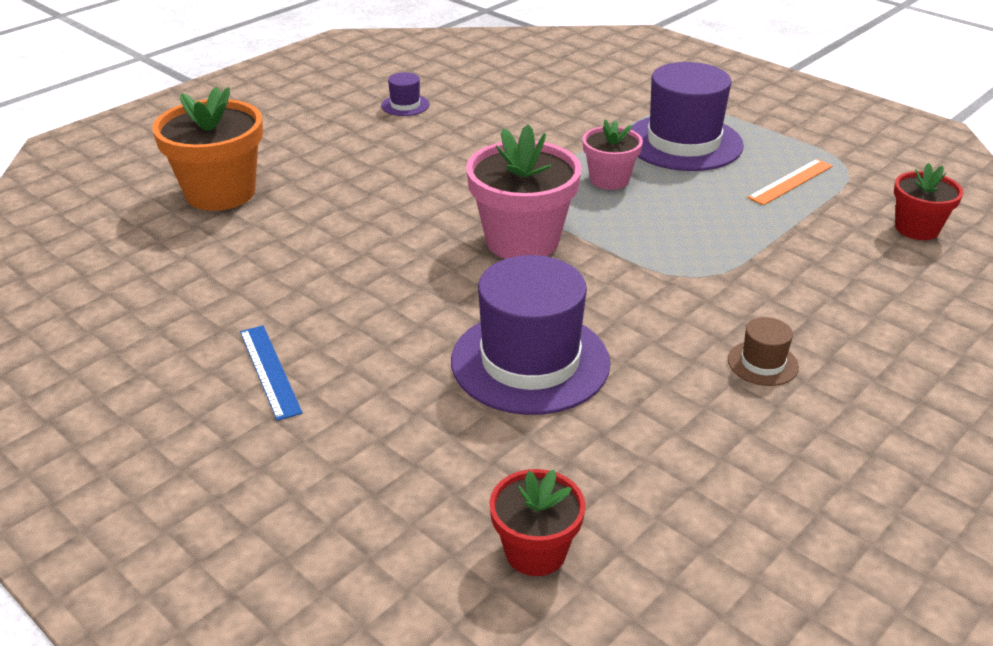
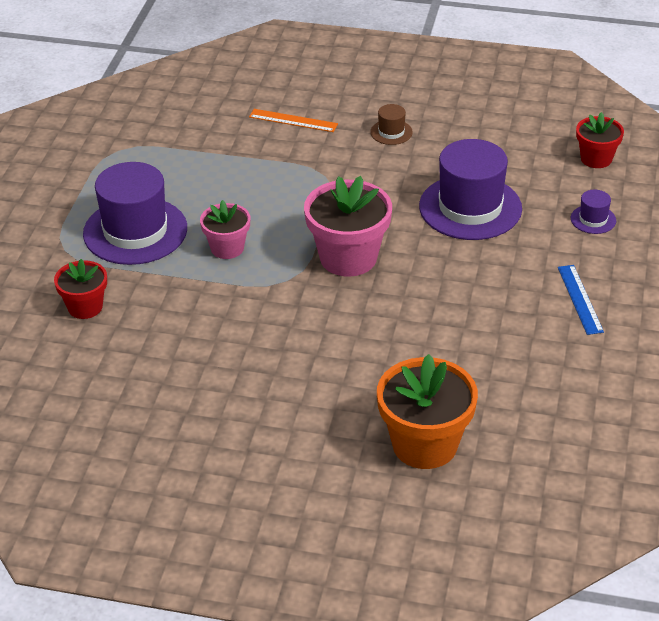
camera: 120 degrees left, 5 degrees up
(269, 371) = (580, 299): blue ruler -> blue ruler turned 45 degrees counterclockwise
(405, 105) = (180, 415): purple hat -> purple hat (593, 219)
(790, 182) = (163, 168): orange ruler -> orange ruler (293, 120)
(917, 228) = (190, 109): red flower pot -> red flower pot (85, 307)

